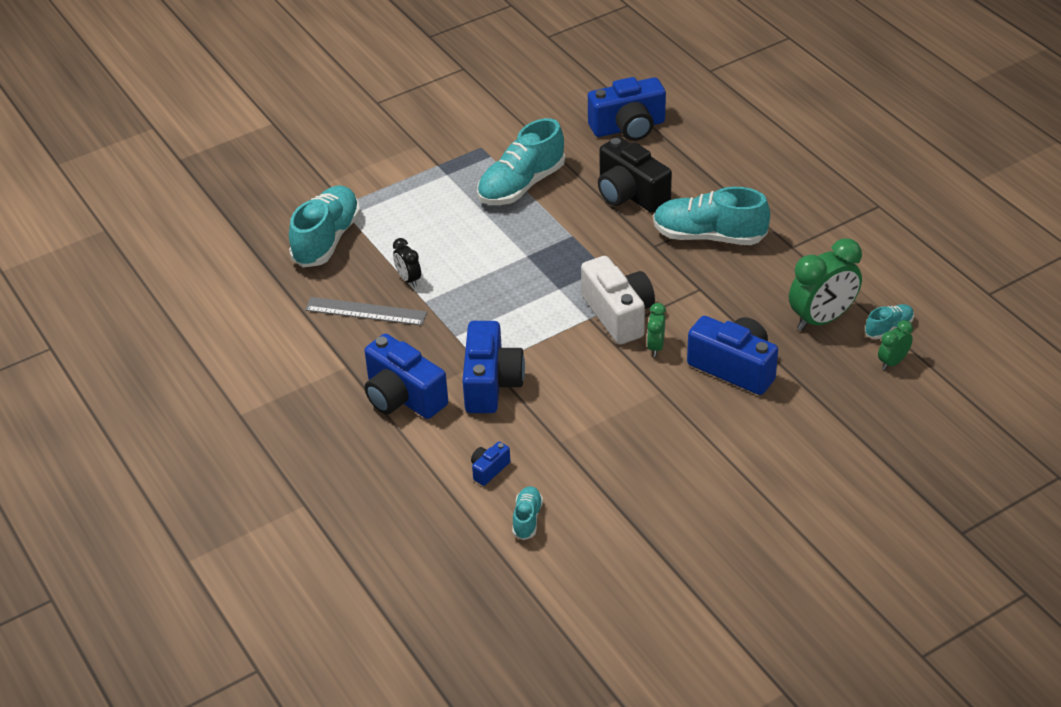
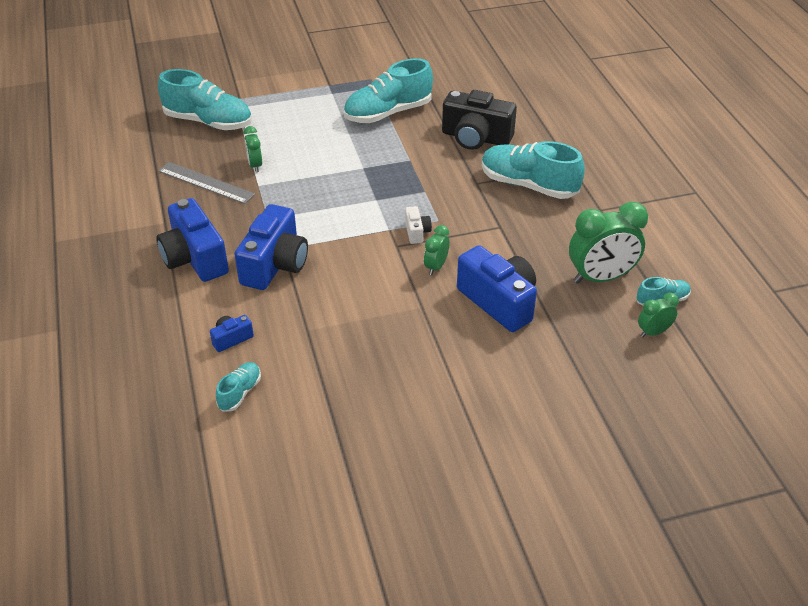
camera: 15 degrees right, 0 degrees up
(326, 239) = (208, 122): turquoise shoe -> turquoise shoe turned 75 degrees clockwise
(408, 279) = (255, 165): black clock -> green clock
(618, 314) = (417, 232): white camera -> white camera, size x0.46
(628, 127) = (500, 87): blue camera -> none
(630, 194) = (476, 138): black camera -> black camera turned 45 degrees counterclockwise

